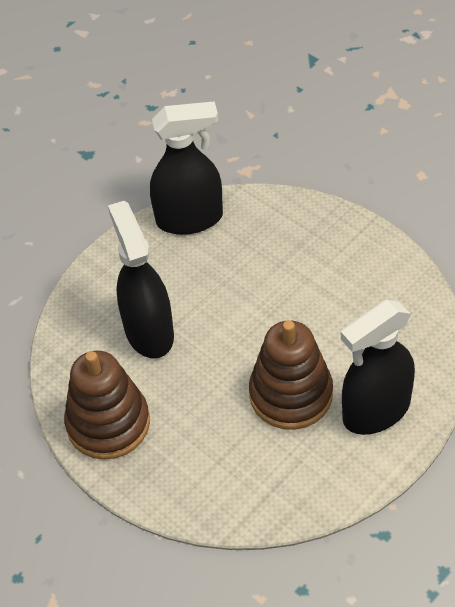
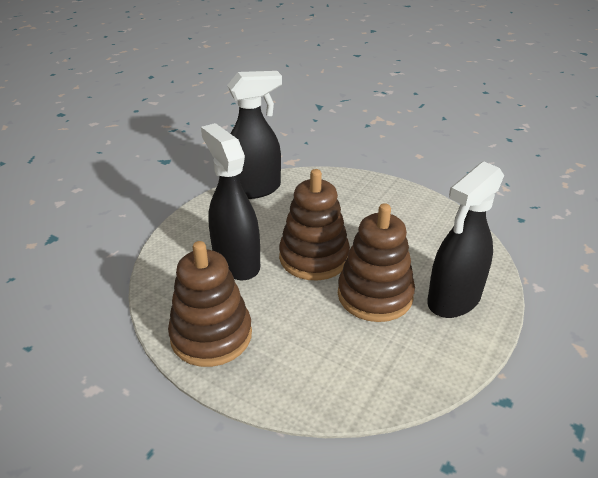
camera: 15 degrees left, 15 degrees down
(237, 334) = (314, 257): none -> brown stacking toy

